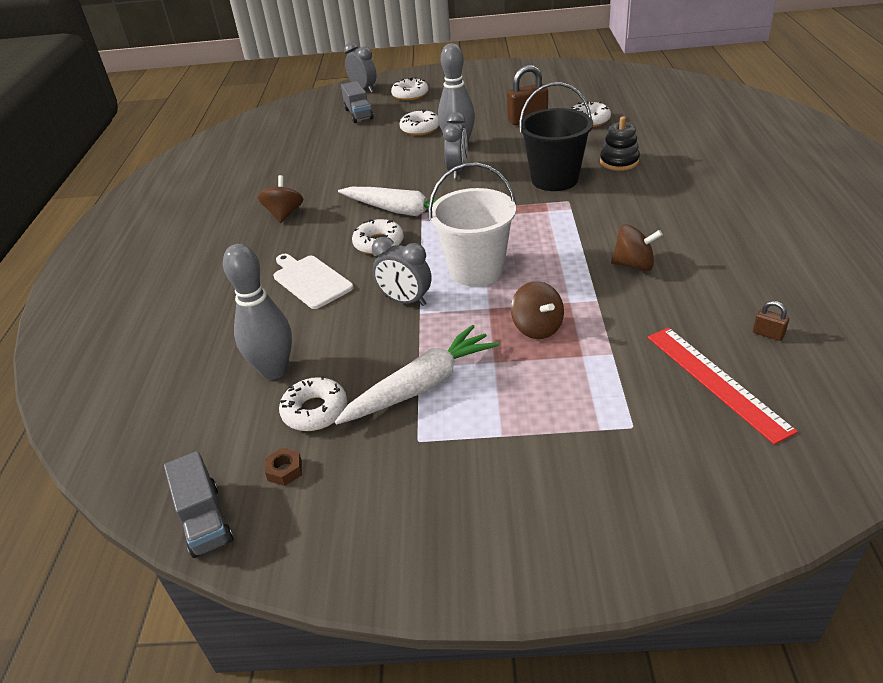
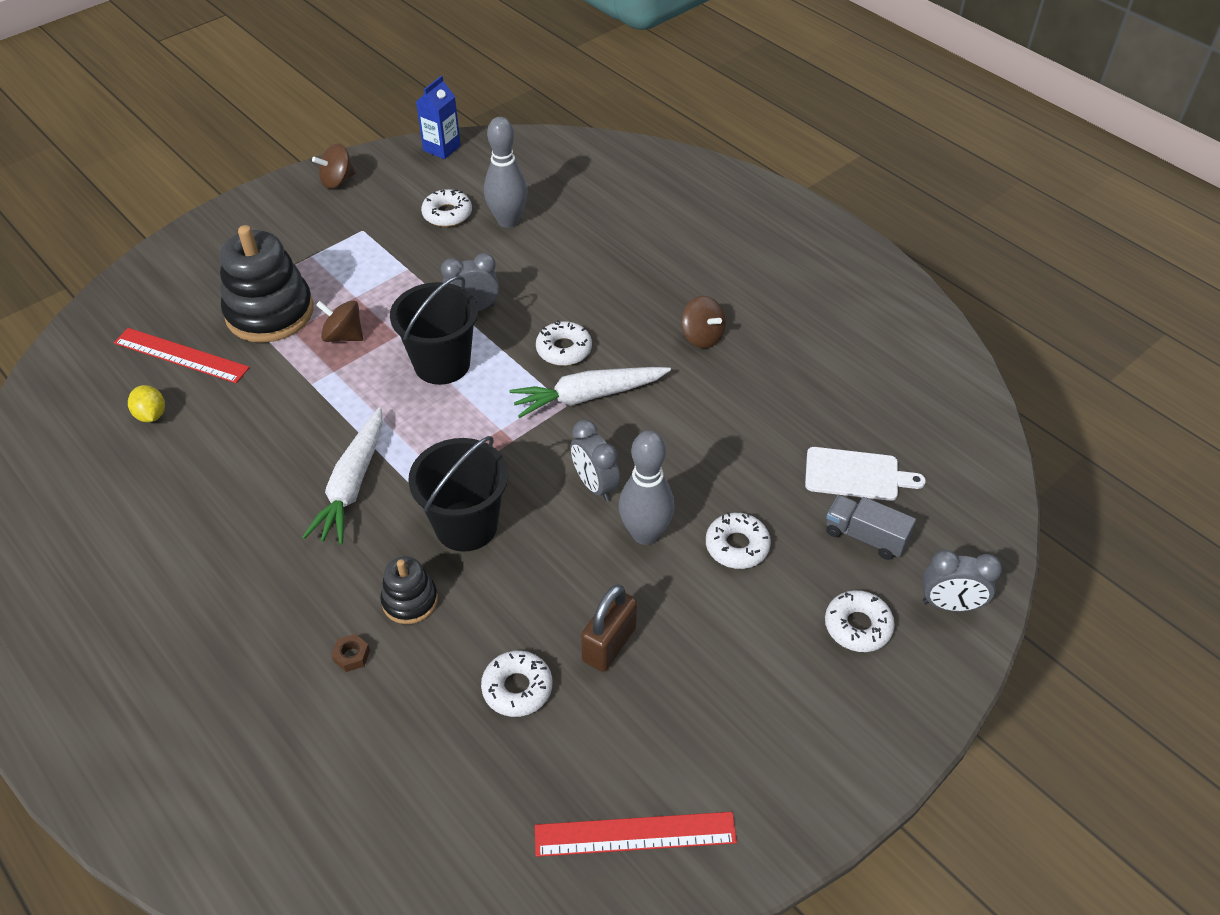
camera: 135 degrees right, 10 degrees up
(205, 520) = (442, 148): grey truck -> blue carton
(285, 470) = (426, 182): brown nut -> brown nut (351, 656)
(310, 280) = (576, 288): white cutting board -> white cutting board (856, 474)
(421, 386) = (393, 258): white carrot -> white carrot (352, 484)
(476, 270) = (442, 364): white bucket -> black bucket
(579, 78) = (635, 834): none -> red ruler
(594, 385) = (270, 312): none -> black stacking toy
(634, 265) = (299, 437): brown spinning top -> brown spinning top (337, 181)
(768, 334) = (151, 415): brown padlock -> yellow lemon

